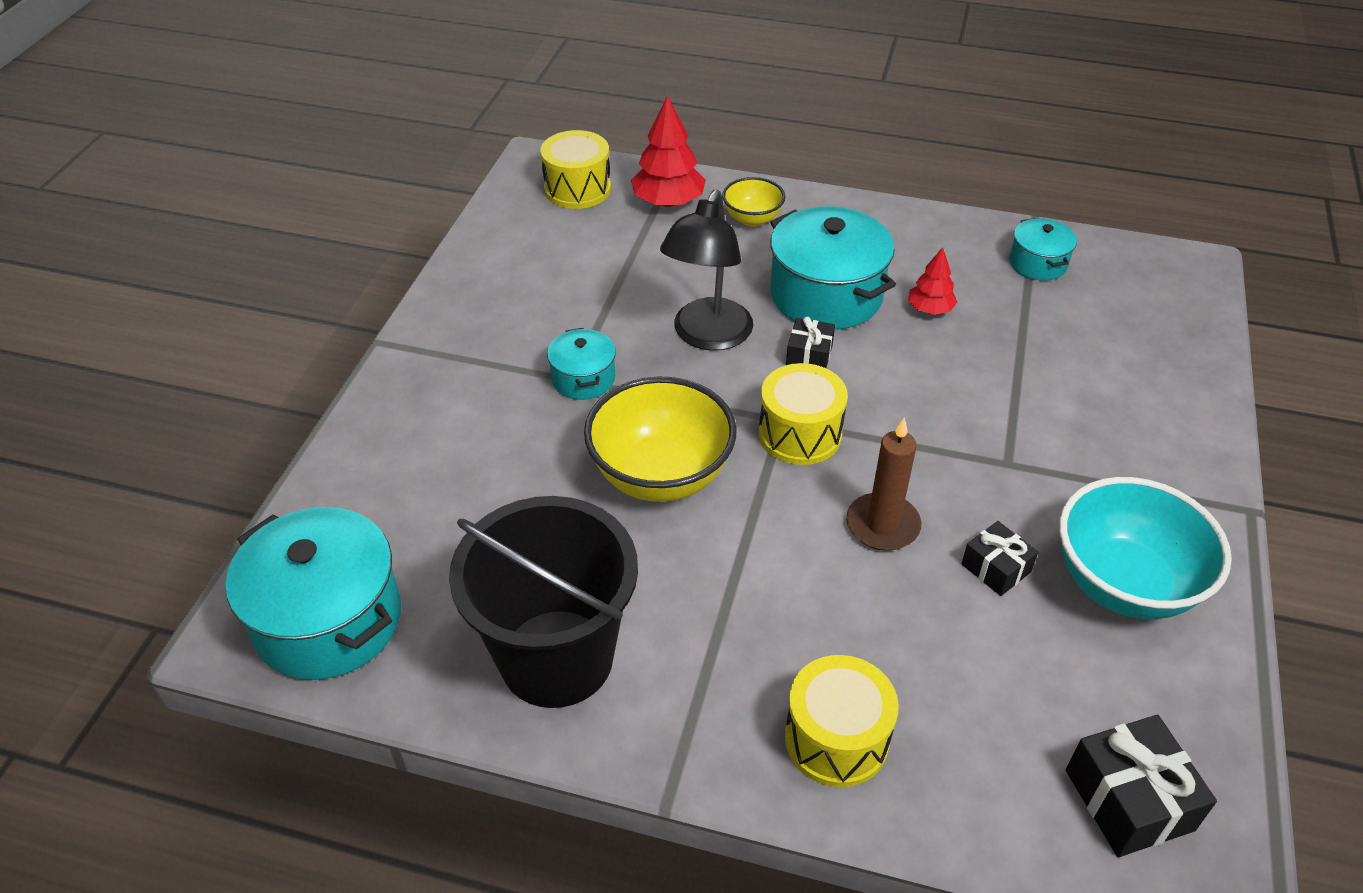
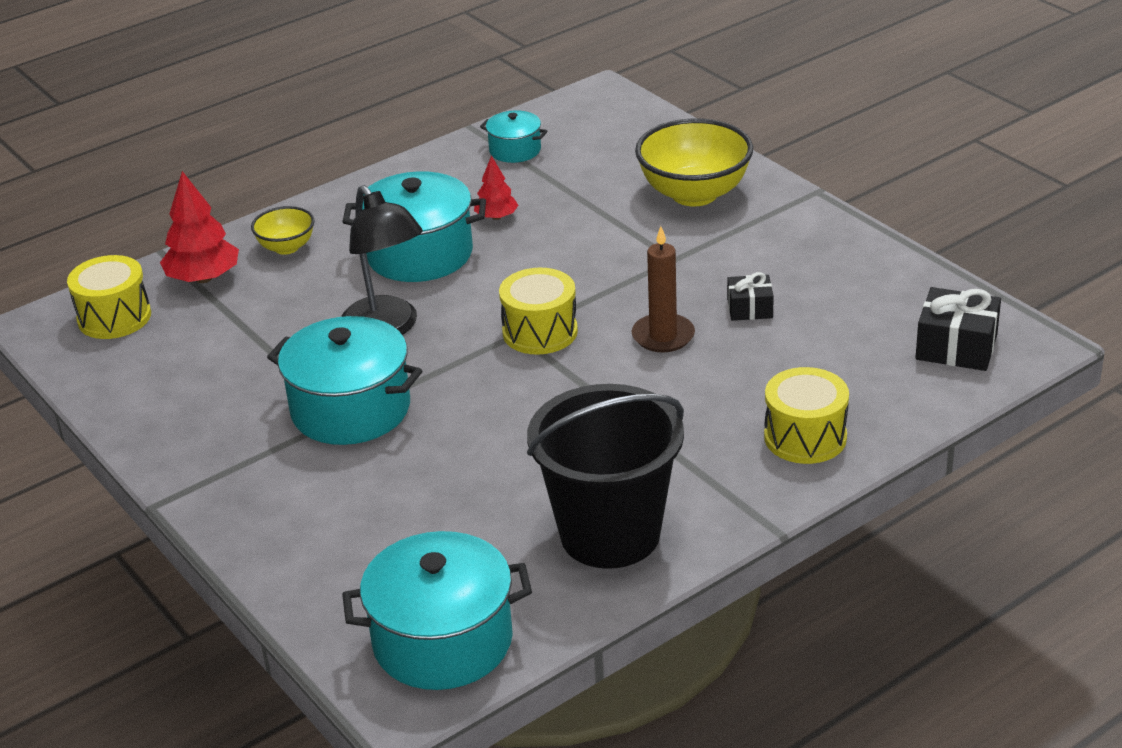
camera: 50 degrees left, 10 degrees down
(583, 378) = (350, 409): turquoise pot -> turquoise pot, size x1.90
(661, 475) = (500, 413): yellow bowl -> yellow bowl (694, 194)
(809, 356) = (470, 291): black gift -> none
(1123, 584) = (815, 267): turquoise bowl -> none

